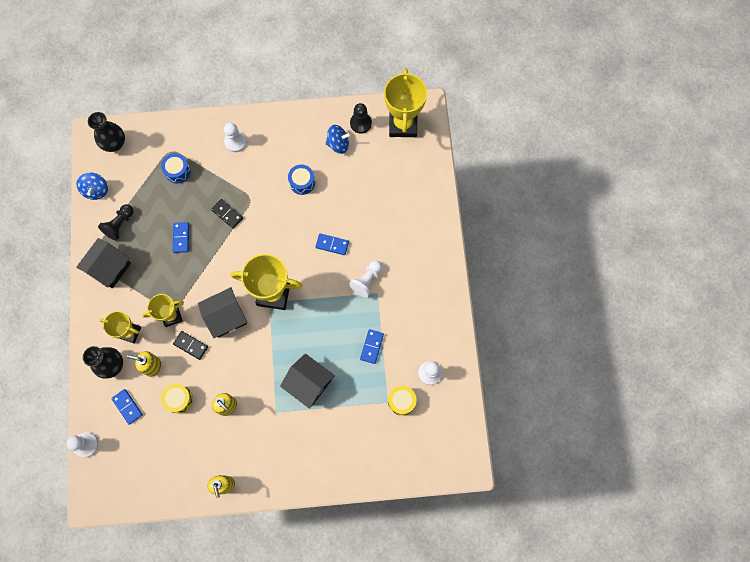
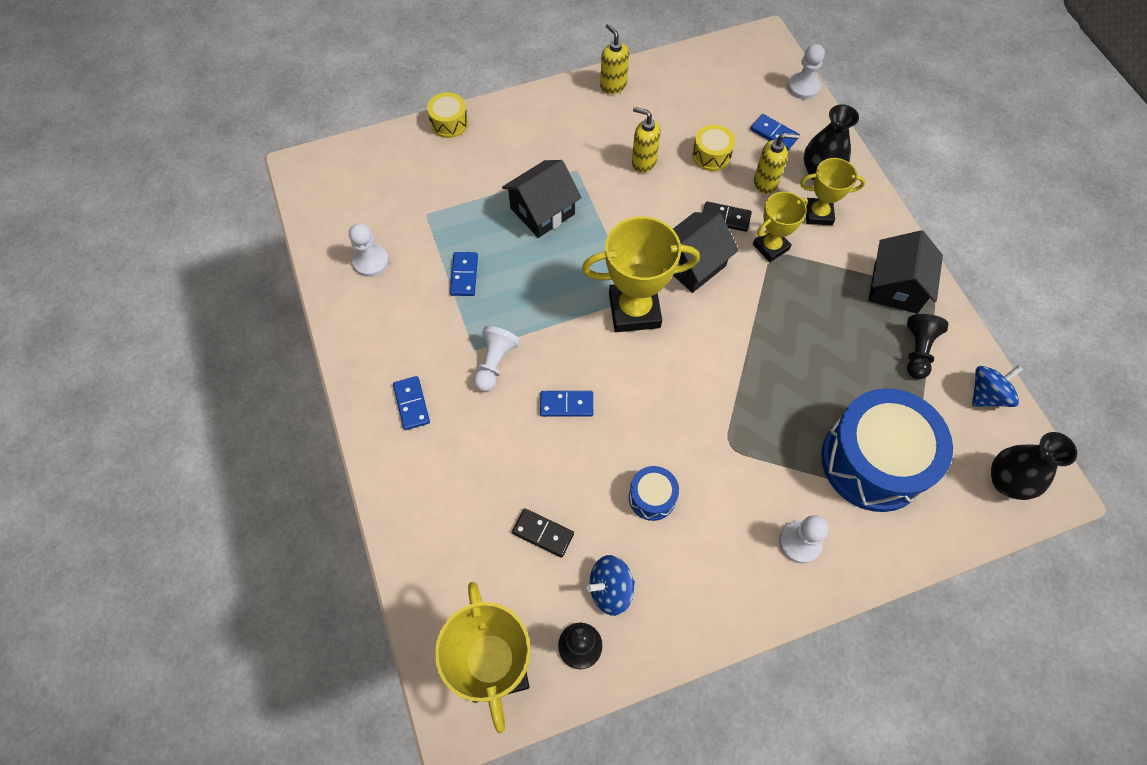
camera: 165 degrees right, 10 degrees down
(96, 190) = (986, 395): blue spinning top -> blue spinning top turned 75 degrees clockwise
(178, 171) = (873, 461): blue drum -> blue drum, size x2.25
(181, 238) = (812, 356): blue domino -> blue domino (412, 404)
(227, 214) = (756, 410): black domino -> black domino (543, 533)
(309, 383) = (542, 211): black house -> black house turned 60 degrees counterclockwise
(401, 401) = (406, 219): yellow drum -> yellow drum (449, 123)

